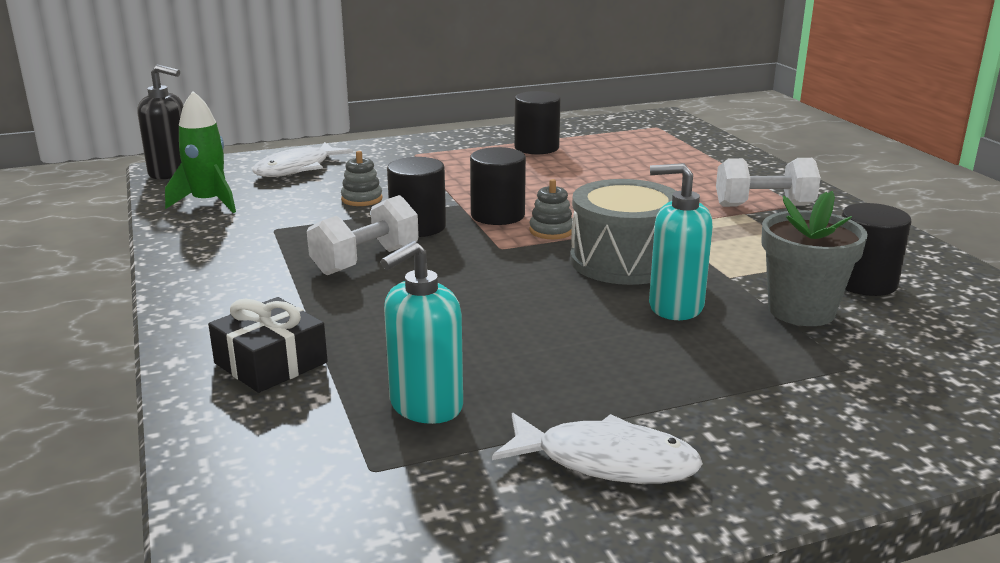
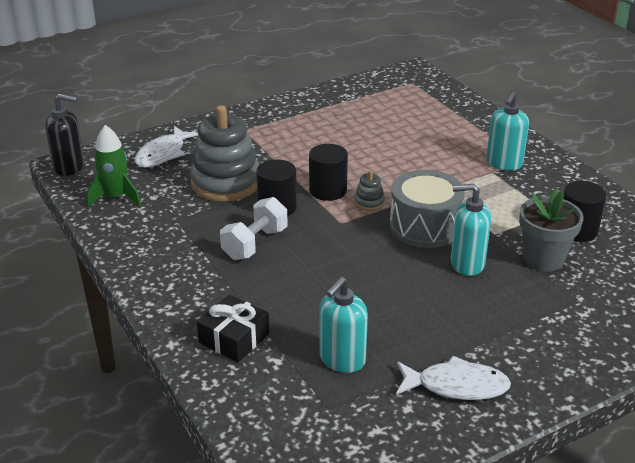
camera: 10 degrees left, 10 degrees up
(362, 199) = (226, 183): grey stacking toy -> grey stacking toy, size x2.37
(536, 148) = (331, 115): black cylinder -> none
(764, 206) = (504, 163): white dumbbell -> turquoise soap dispenser

